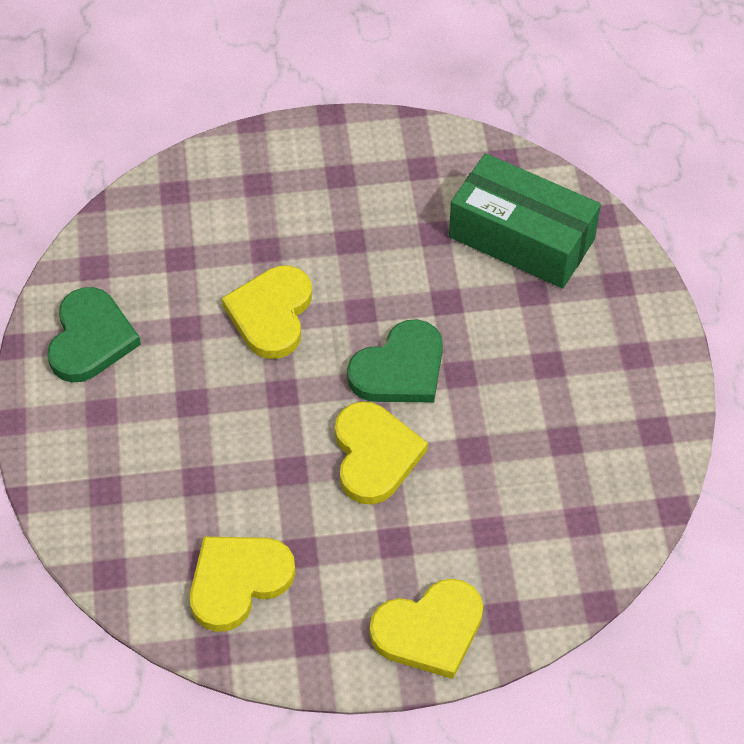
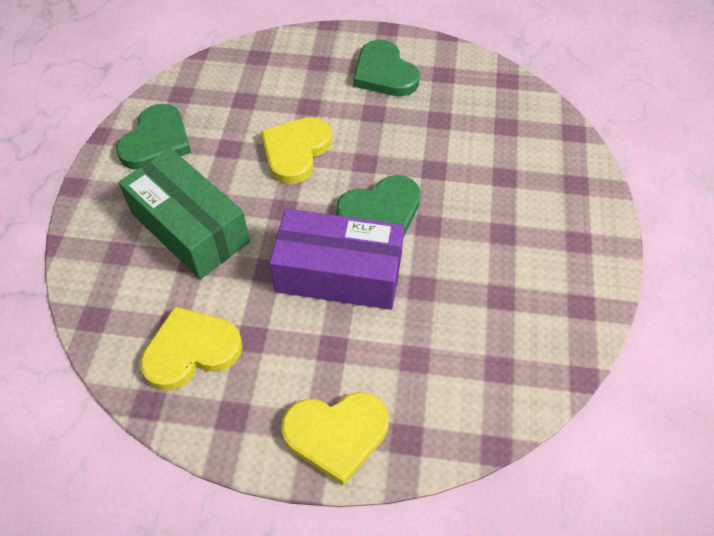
camera: 15 degrees right, 0 degrees up
(347, 182) = (384, 73): none -> green heart
(374, 455) = (339, 273): yellow heart -> purple box
(521, 238) = (506, 136): green box -> green box (190, 228)

